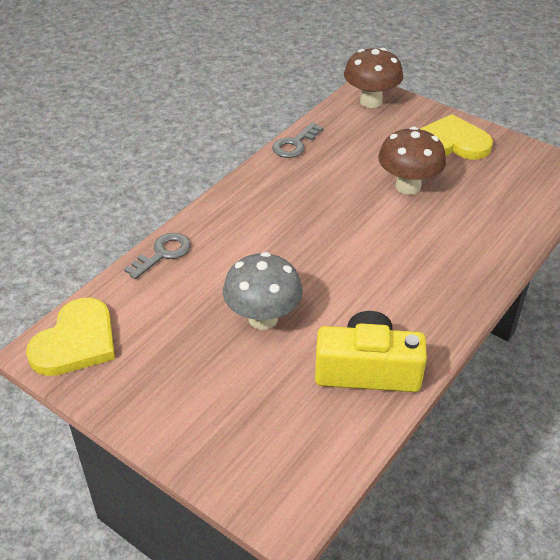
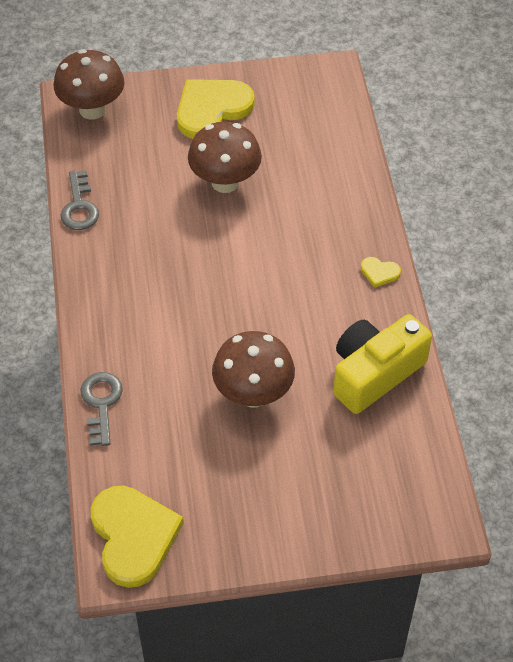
camera: 45 degrees left, 10 degrees up
(263, 318) = (253, 394): grey mushroom -> brown mushroom
(455, 309) = (379, 272): none -> yellow heart

